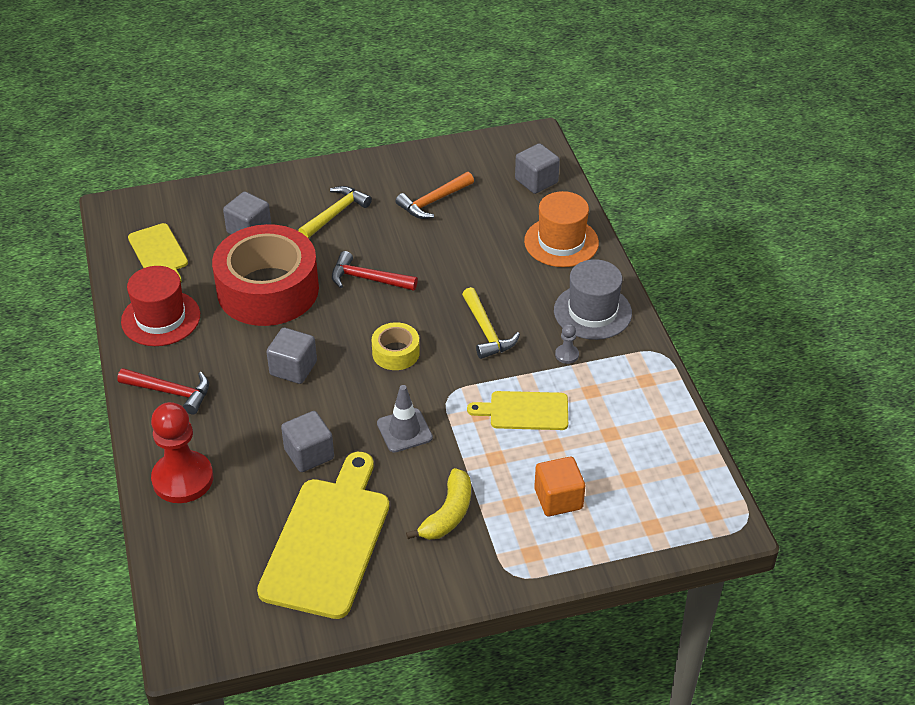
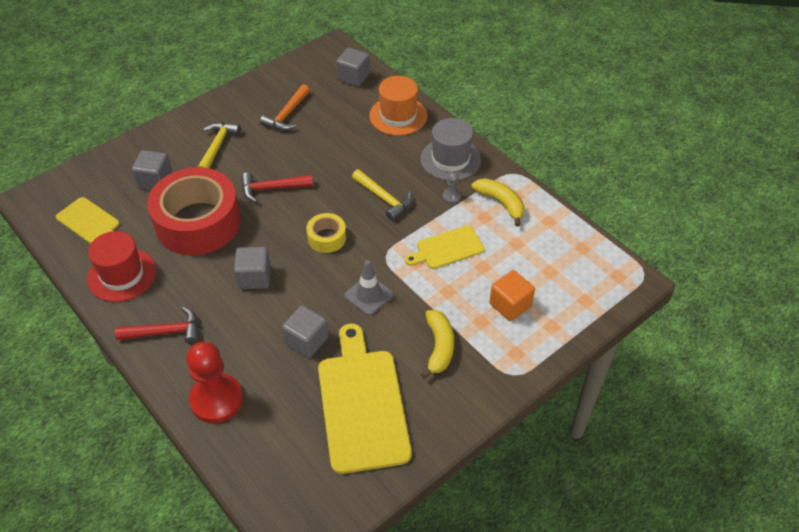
camera: 25 degrees left, 5 degrees up
(621, 382) = (501, 203): none -> yellow banana

